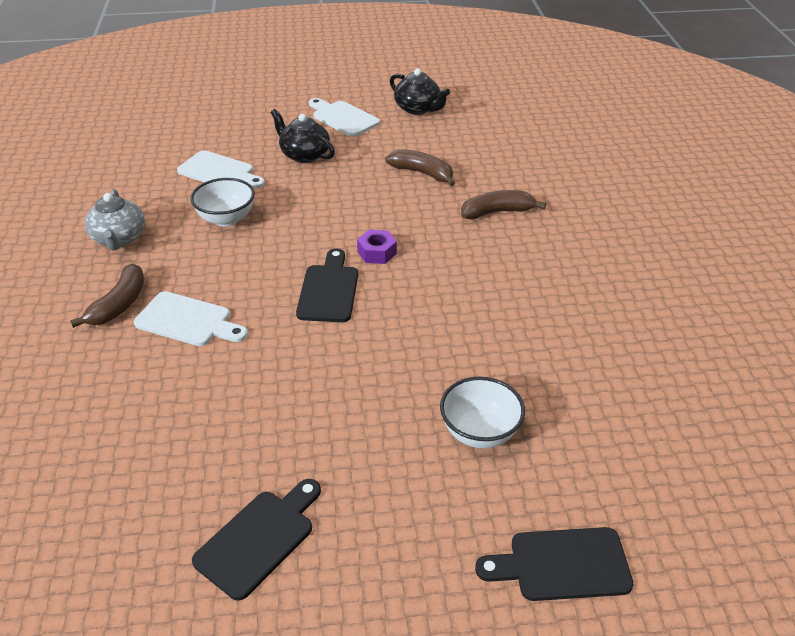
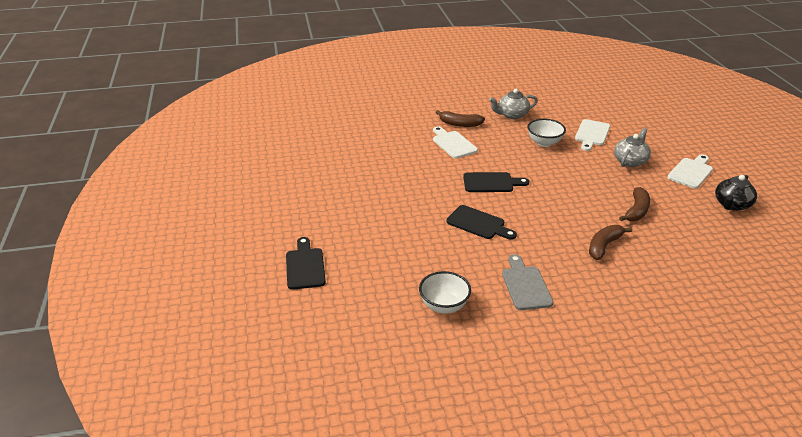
camera: 85 degrees right, 5 degrees down
(187, 321) = (453, 143): white cutting board -> white cutting board turned 135 degrees clockwise
(259, 539) = (321, 180): black cutting board -> black cutting board (478, 223)
(304, 155) = (630, 161): black teapot -> grey teapot
(377, 252) = (533, 197): purple nut -> none
(479, 432) = (388, 239): white bowl -> white bowl (444, 306)
(497, 212) = (604, 246): brown banana -> brown banana turned 120 degrees counterclockwise
(585, 291) = (525, 285): none -> grey cutting board

